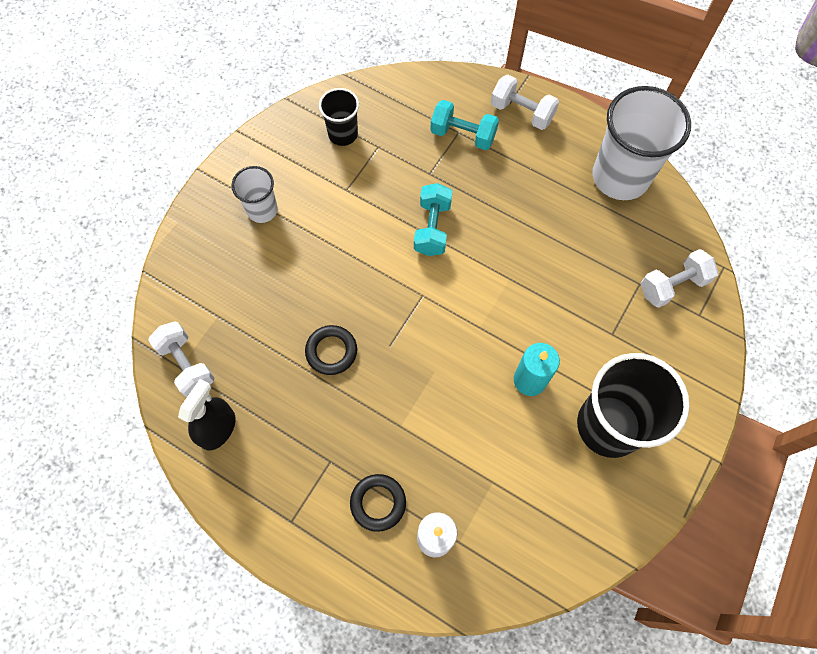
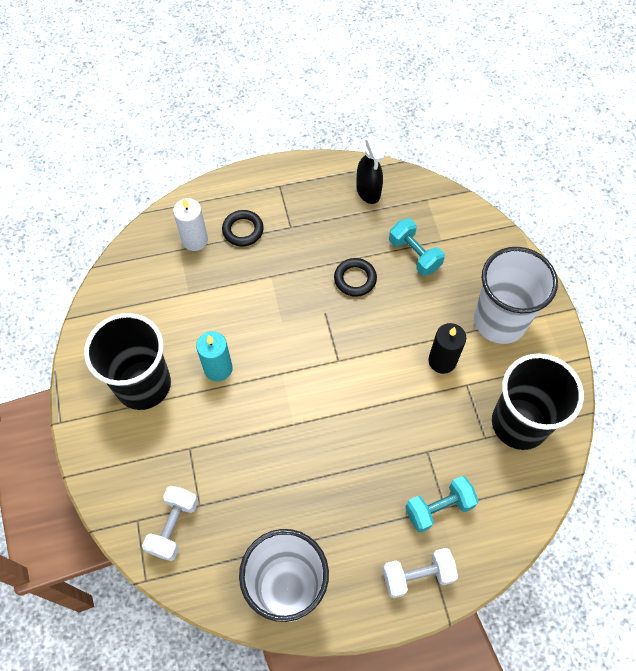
camera: 135 degrees right, 5 degrees down
(187, 364) = (425, 203): white dumbbell -> none
(262, 210) = (500, 321): white cup -> white cup, size x1.91
(343, 134) = (519, 423): black cup -> black cup, size x1.91
(343, 221) = (442, 361): none -> black candle
(432, 228) = (381, 411): turquoise dumbbell -> turquoise dumbbell (414, 254)

